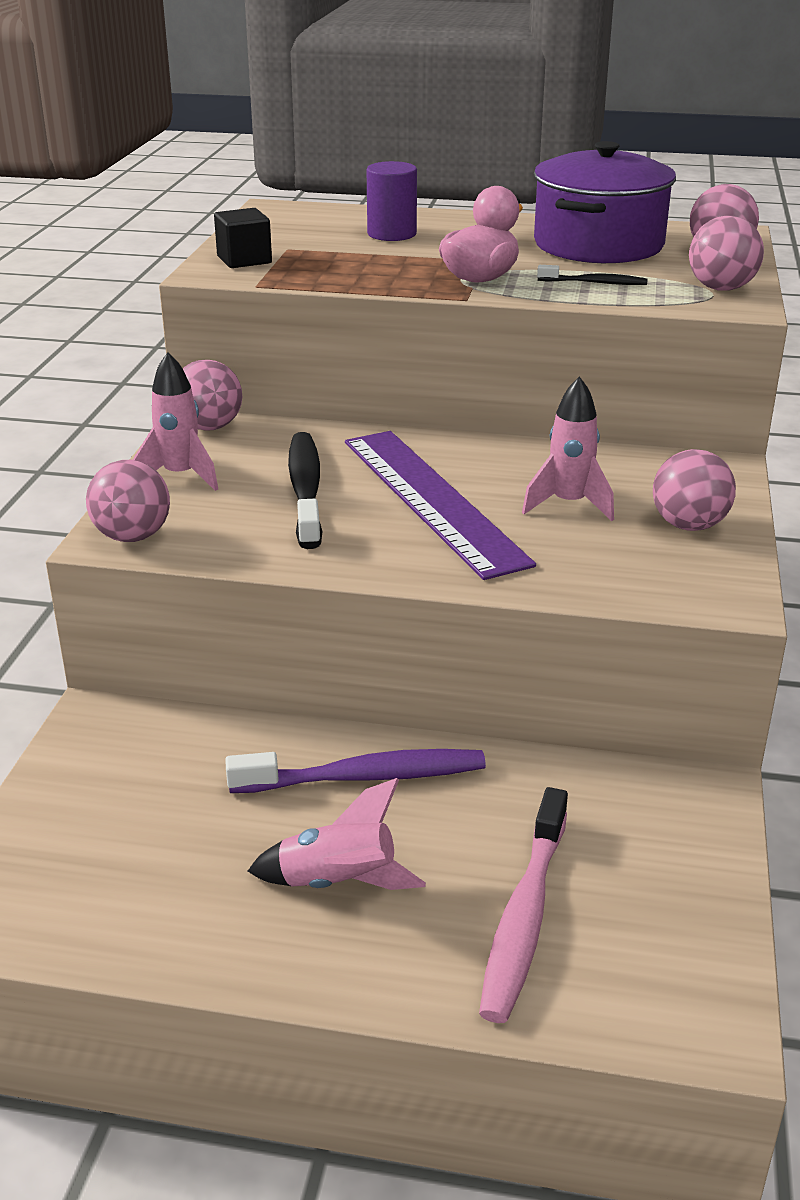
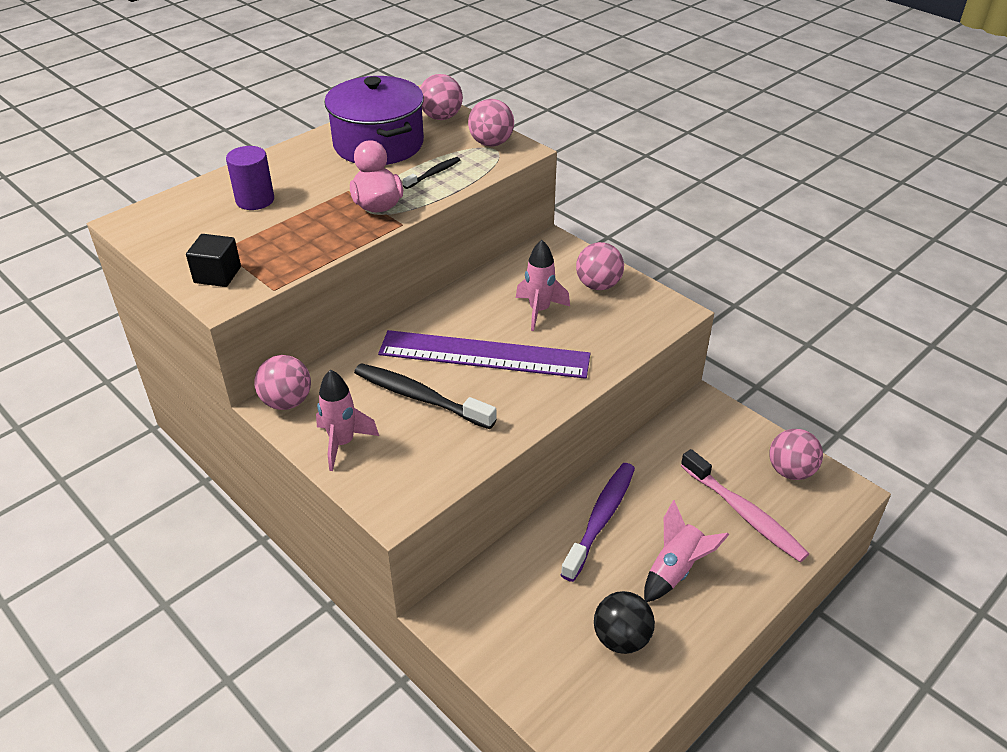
camera: 55 degrees left, 10 degrees up
(132, 536) = (400, 496): pink ball -> pink ball (790, 471)
(170, 876) = (621, 638): none -> black ball

